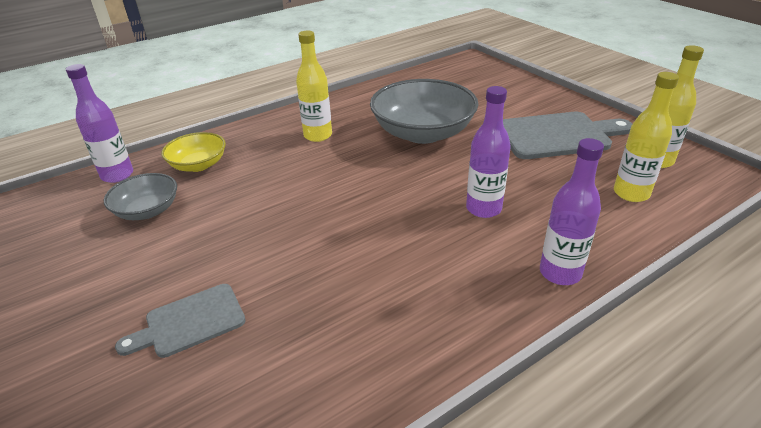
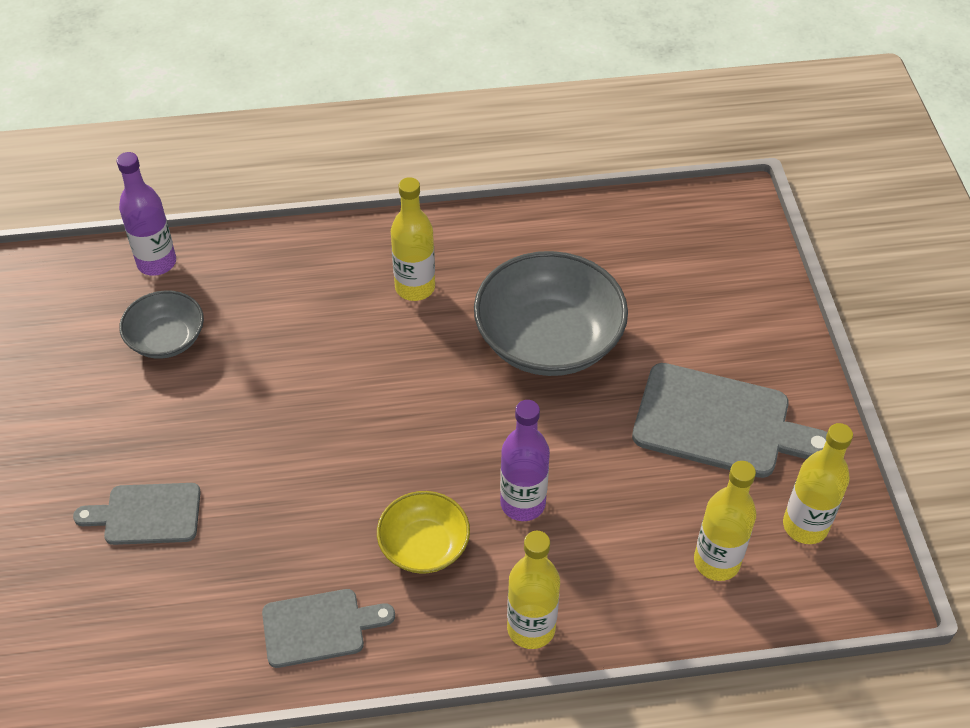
camera: 25 degrees right, 15 degrees up
(198, 165) = (250, 283): yellow bowl -> yellow bowl (424, 546)
(401, 340) = (319, 627): none -> grey cutting board
(560, 273) = (531, 628): purple bottle -> yellow bottle

